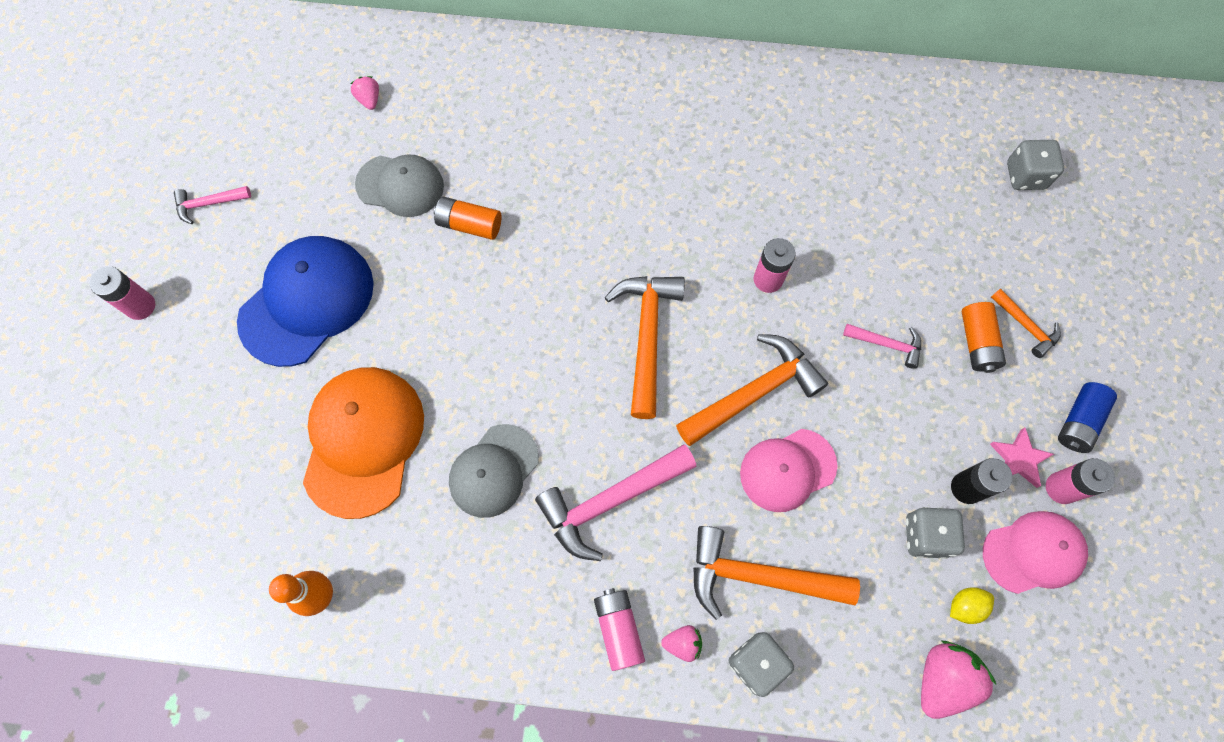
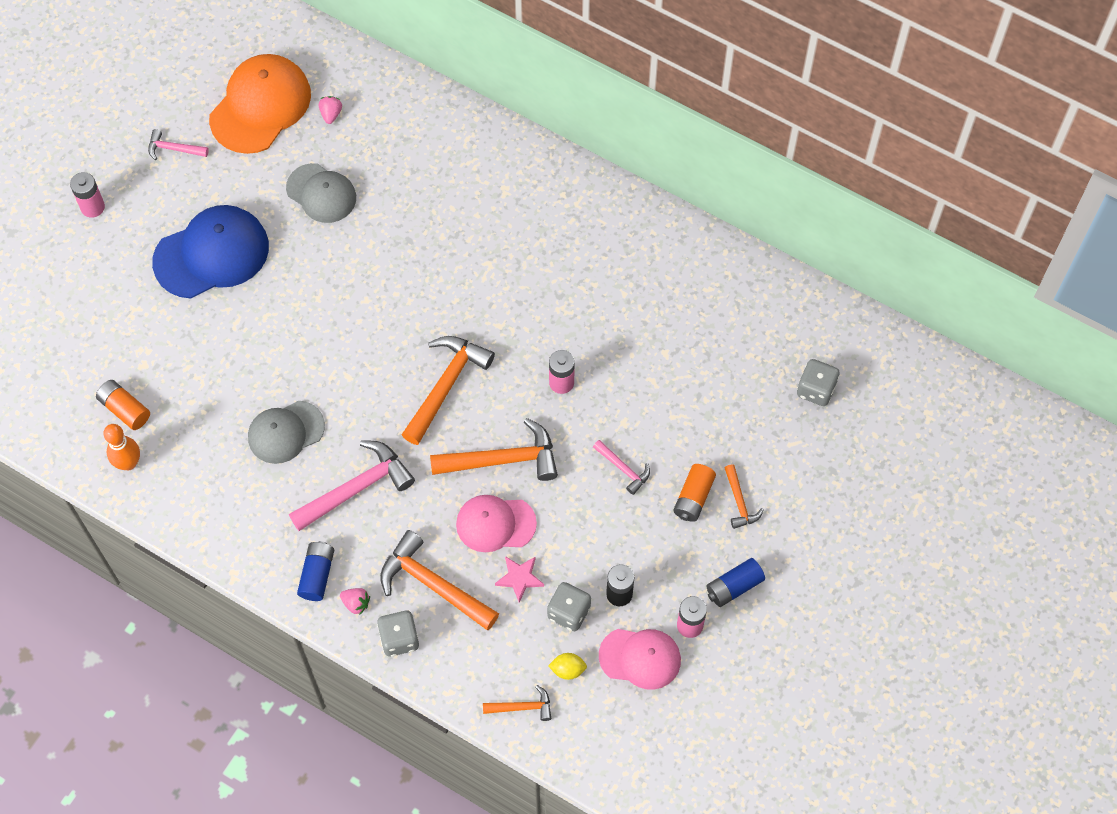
camera: 25 degrees right, 5 degrees down
(363, 441) = (205, 371): orange cap -> orange cap (260, 106)
(469, 225) = (358, 245): orange battery -> orange battery (125, 409)
(610, 501) = (357, 488): pink hammer -> pink hammer turned 150 degrees clockwise
(618, 629) = (317, 575): pink battery -> blue battery
(942, 679) = (522, 707): pink strawberry -> orange hammer
(1019, 459) = (671, 592): pink star -> pink star (519, 578)

